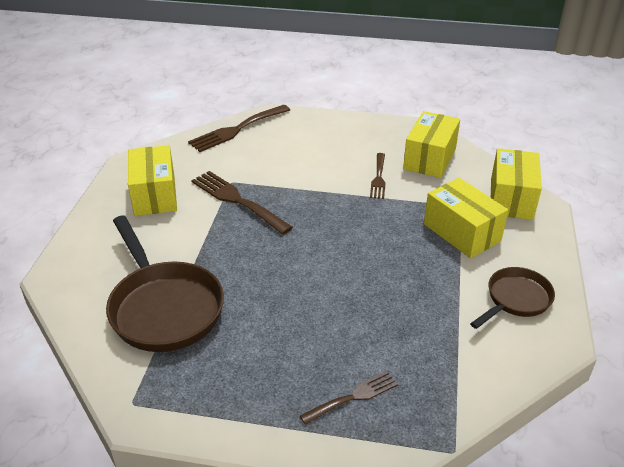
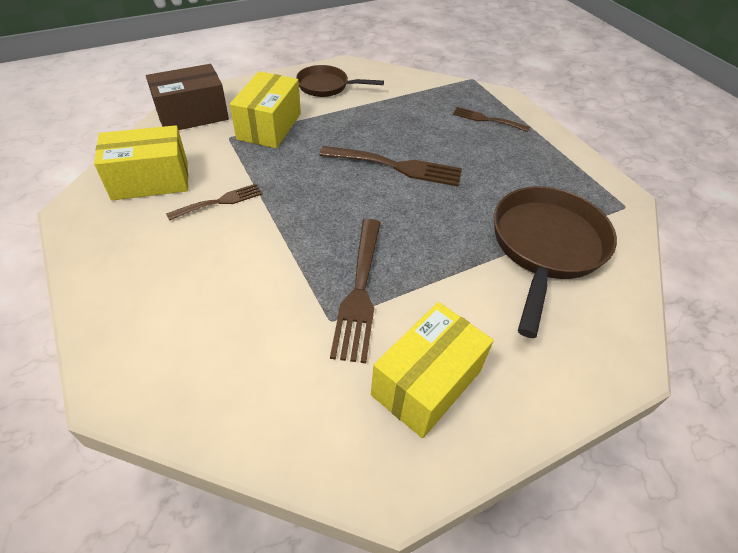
camera: 130 degrees left, 10 degrees up
(237, 130) = (193, 403): brown fork -> brown fork (397, 166)
(511, 198) = (192, 115): yellow box -> brown box

